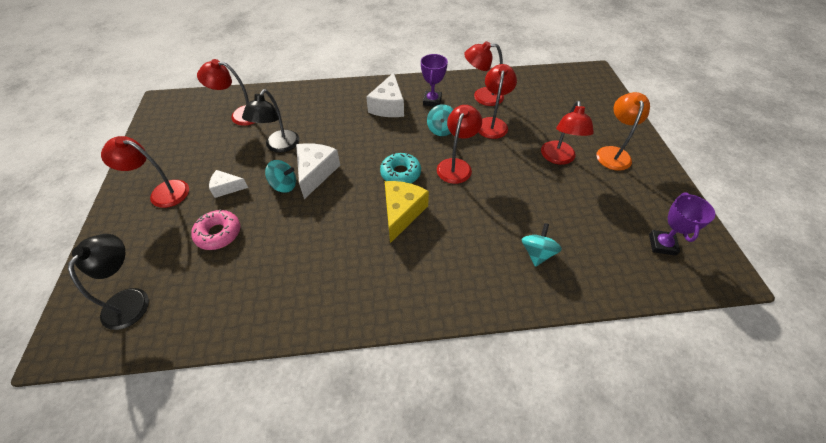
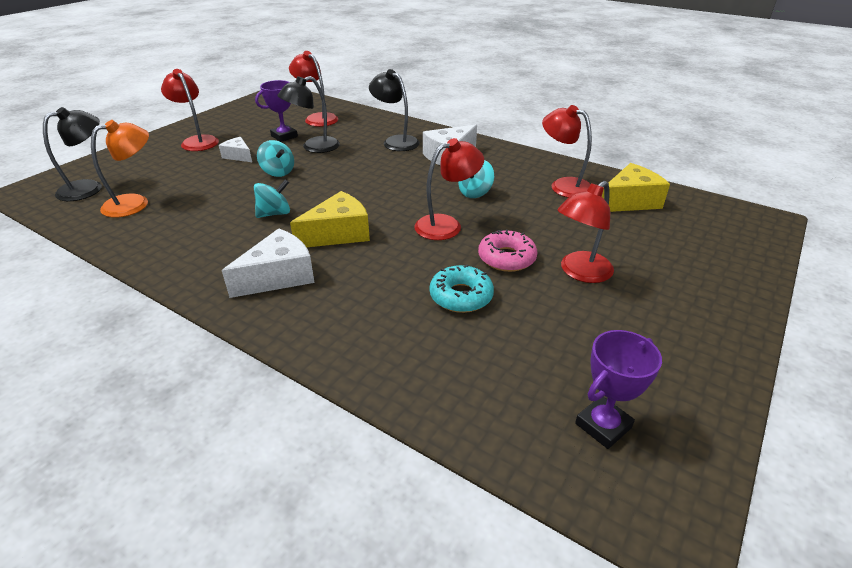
camera: 40 degrees right, 15 degrees down
(218, 233) = (190, 179): pink donut -> pink donut (506, 258)
(316, 173) = (313, 175): white cheese -> white cheese (279, 276)
(334, 110) = (395, 141): none -> black lamp
(400, 173) = (383, 206): turquoise donut -> turquoise donut (461, 296)
(432, 101) = (500, 169): purple trophy -> purple trophy (284, 136)
(492, 123) = (542, 210): red lamp -> none
(526, 91) = (629, 201): none -> yellow cheese
(537, 253) = (420, 335): turquoise spinning top -> turquoise spinning top (274, 213)
(613, 153) = (670, 303): orange lamp -> orange lamp (135, 203)

